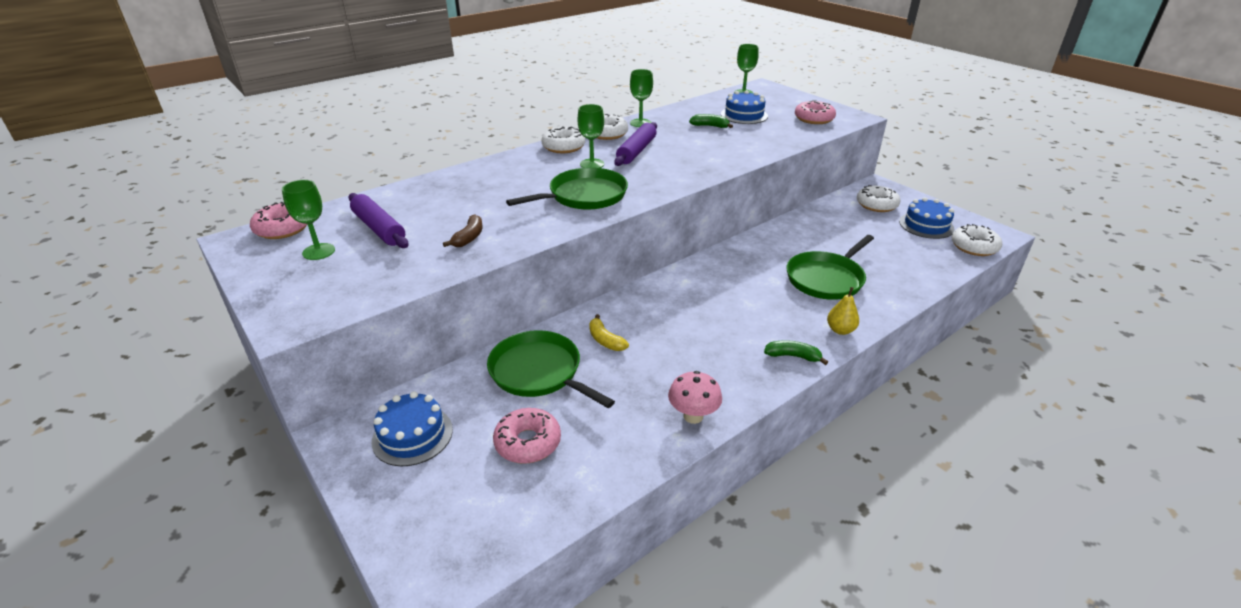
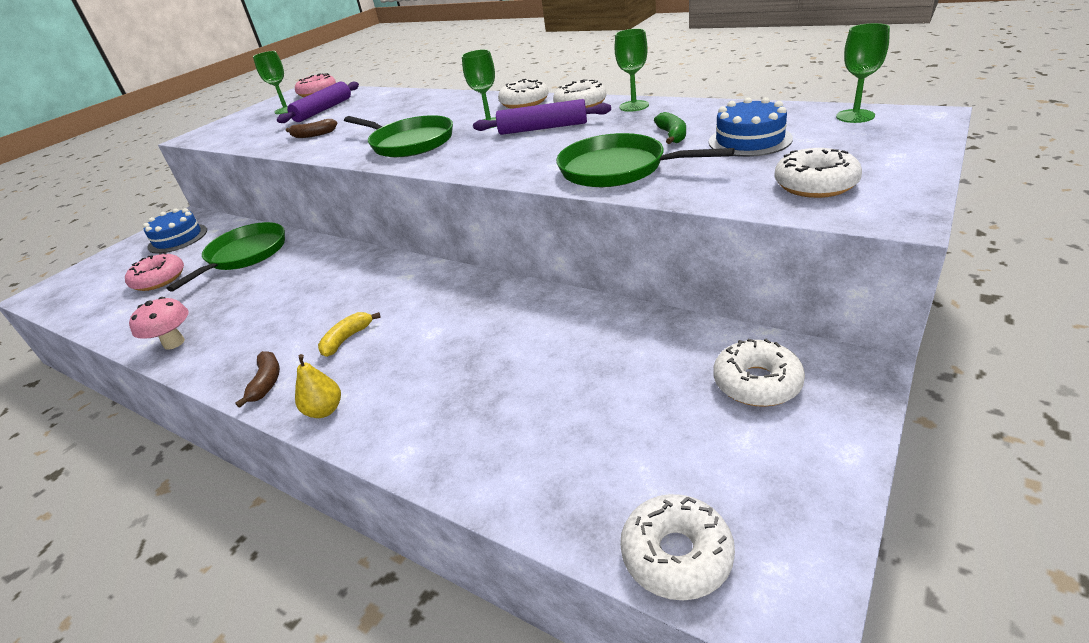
camera: 75 degrees right, 0 degrees up
(605, 340) = (291, 267): yellow banana -> yellow banana (347, 339)
(793, 356) = (266, 382): green banana -> brown banana
(814, 119) = (815, 184): pink donut -> white donut
(826, 279) = (453, 374): green pan -> green pan (617, 169)
(926, 225) = (723, 464): blue cake -> none

